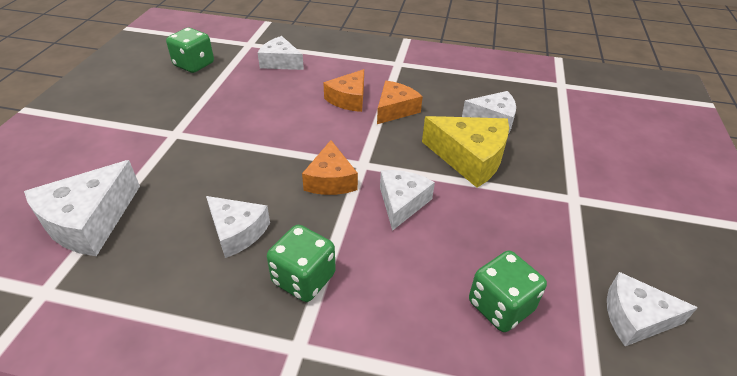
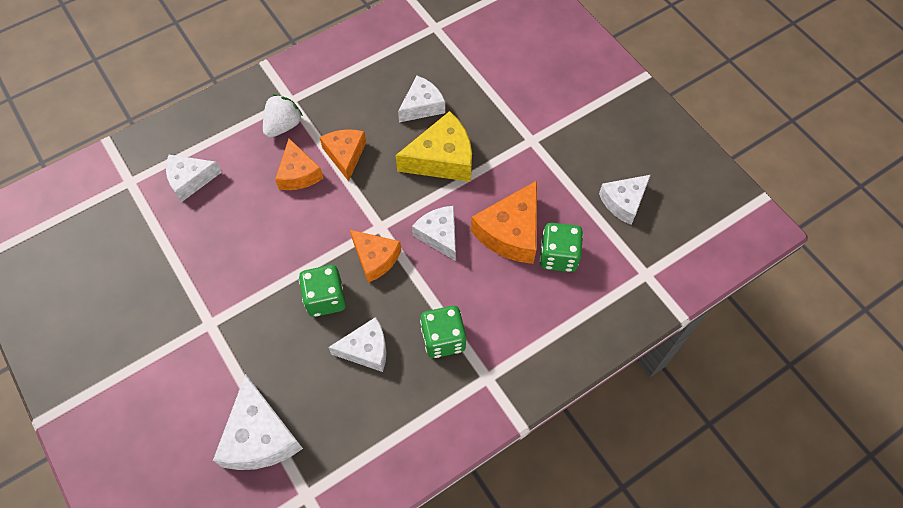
camera: 45 degrees left, 20 degrees up
(194, 65) = (116, 247): green dice -> green dice (325, 299)
(375, 72) = (283, 126): none -> white strawberry
(471, 249) = (511, 232): none -> orange cheese

